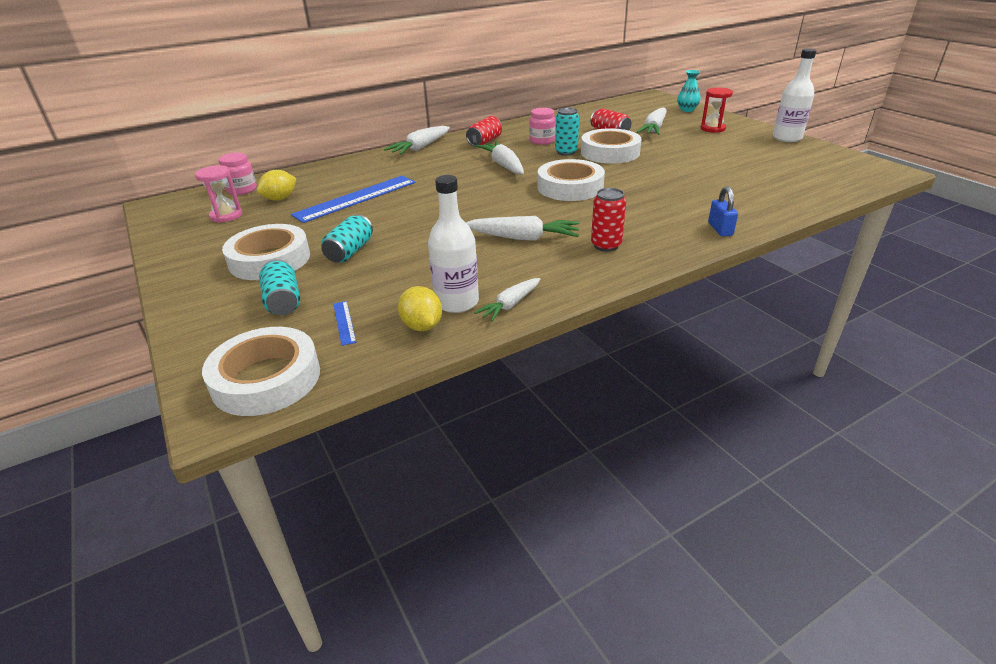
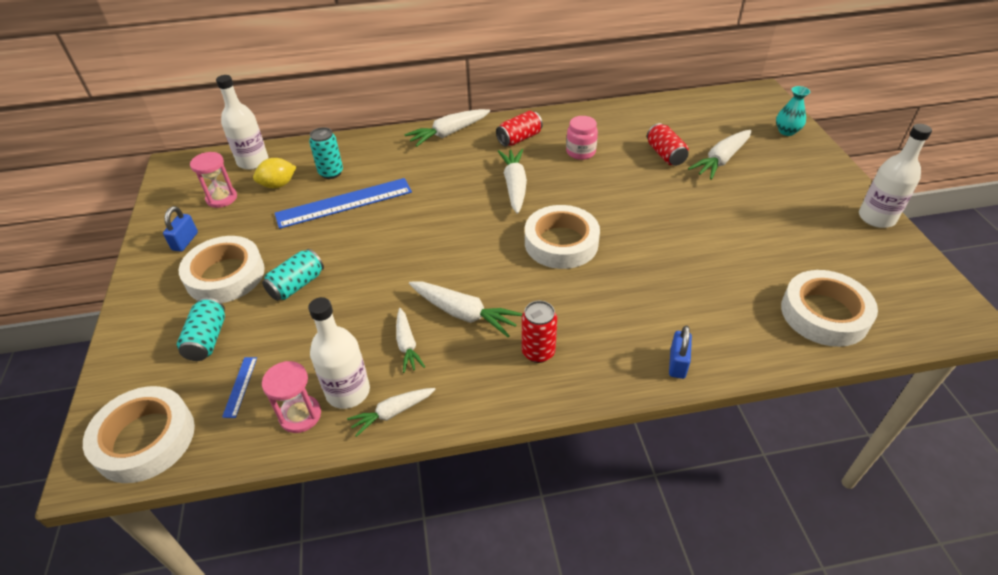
camera: 20 degrees right, 10 degrees up
(207, 247) = (185, 241): none -> blue padlock
(242, 190) = (253, 161): pink jar -> white bottle
(422, 326) = (300, 415): yellow lemon -> pink hourglass
(488, 264) = (407, 344): none -> white carrot
(566, 152) = (594, 179): turquoise can -> turquoise can (331, 173)
(610, 152) = (642, 192): white tape -> white tape (824, 314)
(713, 128) = (794, 176): red hourglass -> none

